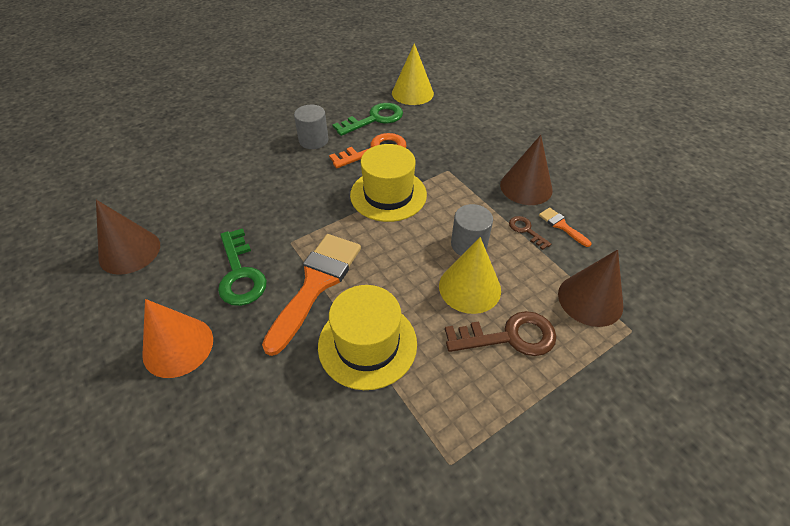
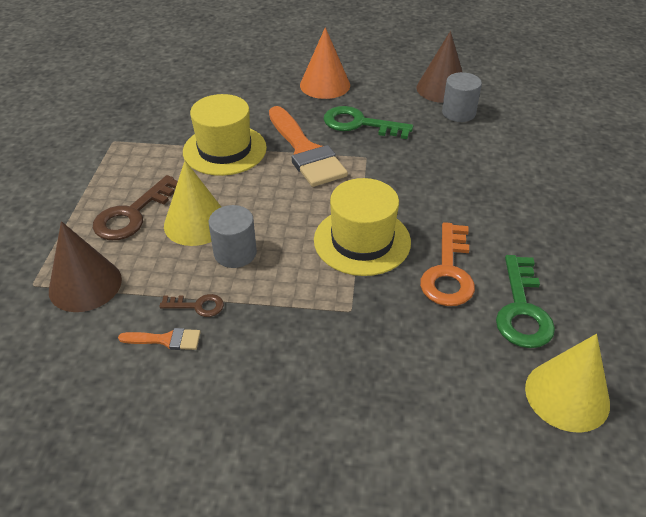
camera: 130 degrees right, 5 degrees down
(313, 140) = (515, 234): grey cylinder -> grey cylinder (458, 113)
(526, 187) = (247, 360): brown cone -> none

